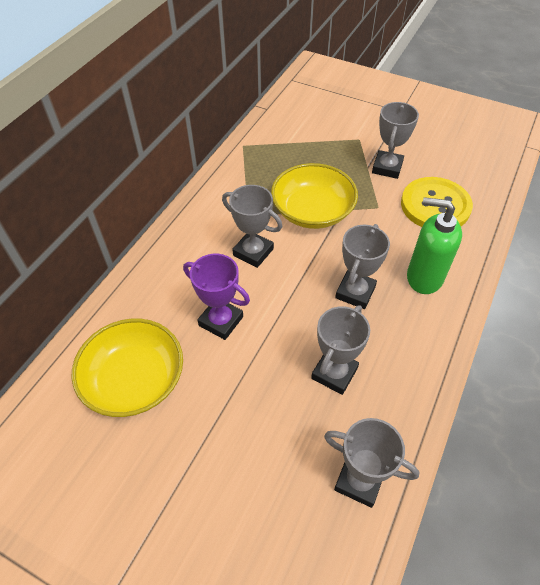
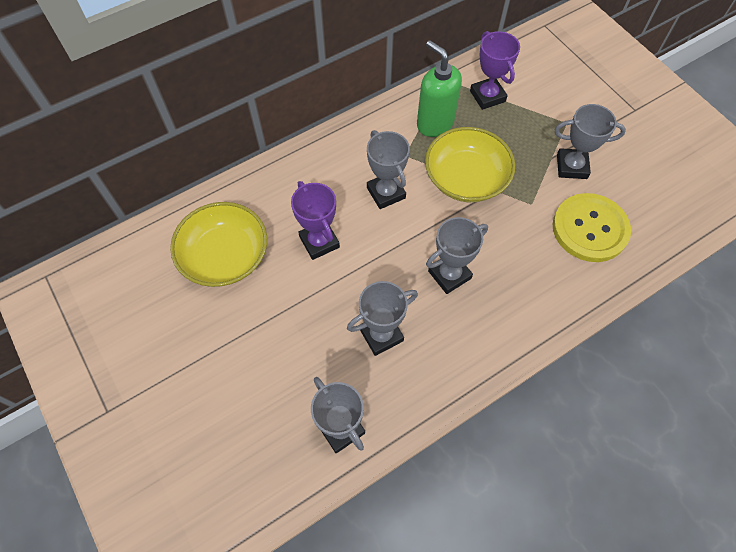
camera: 30 degrees right, 10 degrees up
(284, 144) = (487, 96): none -> purple trophy
(387, 167) = (571, 166): grey trophy -> grey trophy turned 45 degrees clockwise
(424, 277) = (523, 293): green soap dispenser -> green soap dispenser (434, 123)

